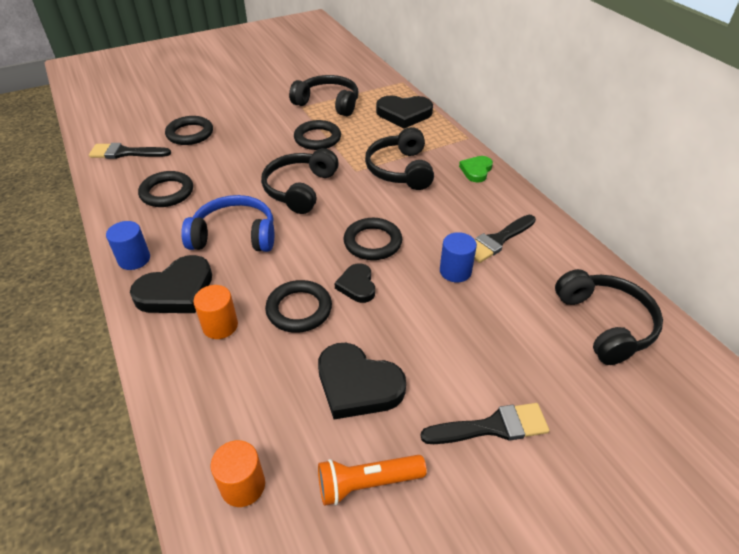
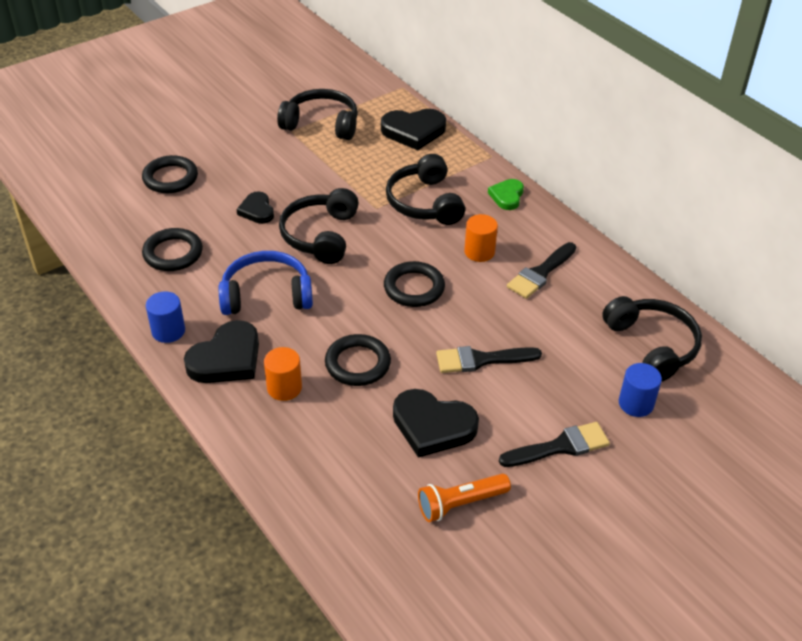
camera: 10 degrees left, 0 degrees up
(125, 153) = (103, 209): black brush -> black brush (481, 360)
(243, 486) = (353, 519): orange cylinder -> orange cylinder (479, 252)
(317, 138) = (322, 171): black ring -> none
(357, 285) = (409, 334): black heart -> black heart (257, 210)
(455, 271) = (503, 309): blue cylinder -> blue cylinder (636, 404)

